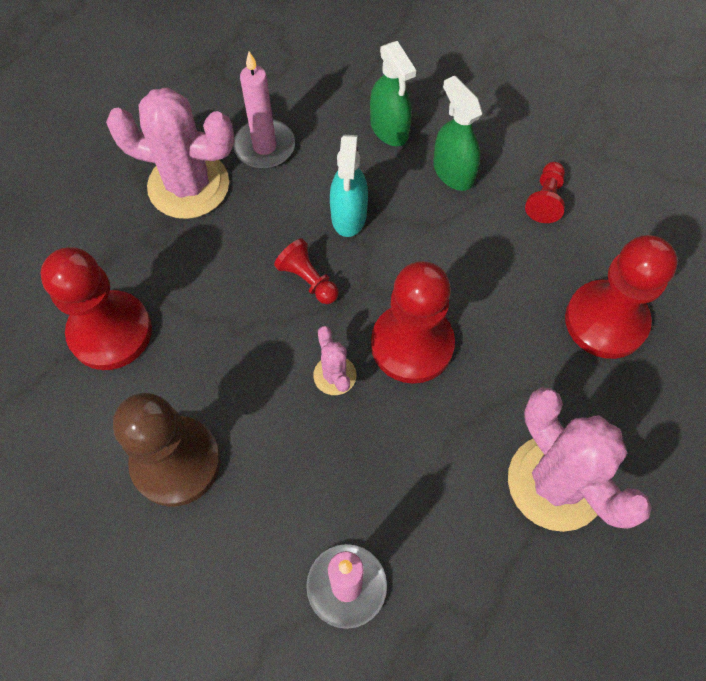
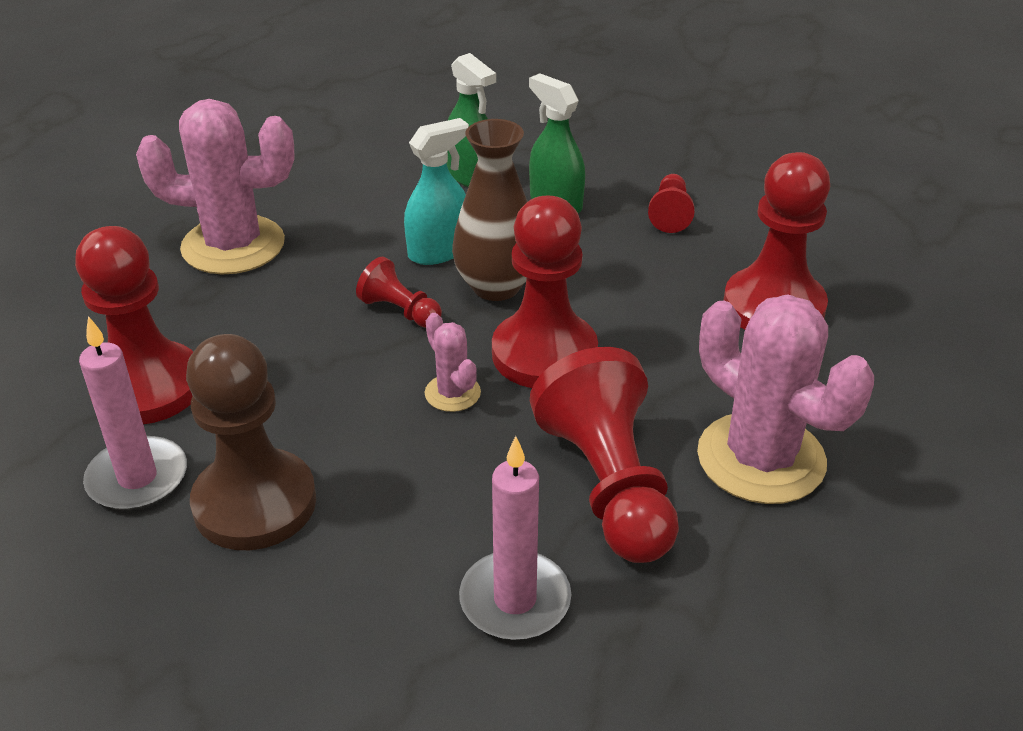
camera: 10 degrees left, 25 degrees down
(264, 147) = (323, 204): pink candle -> pink candle (137, 478)
(349, 215) = (439, 251): turquoise spray bottle -> turquoise spray bottle turned 120 degrees counterclockwise
(387, 263) = (496, 286): none -> brown vase
(434, 489) = (608, 485): none -> red pawn

